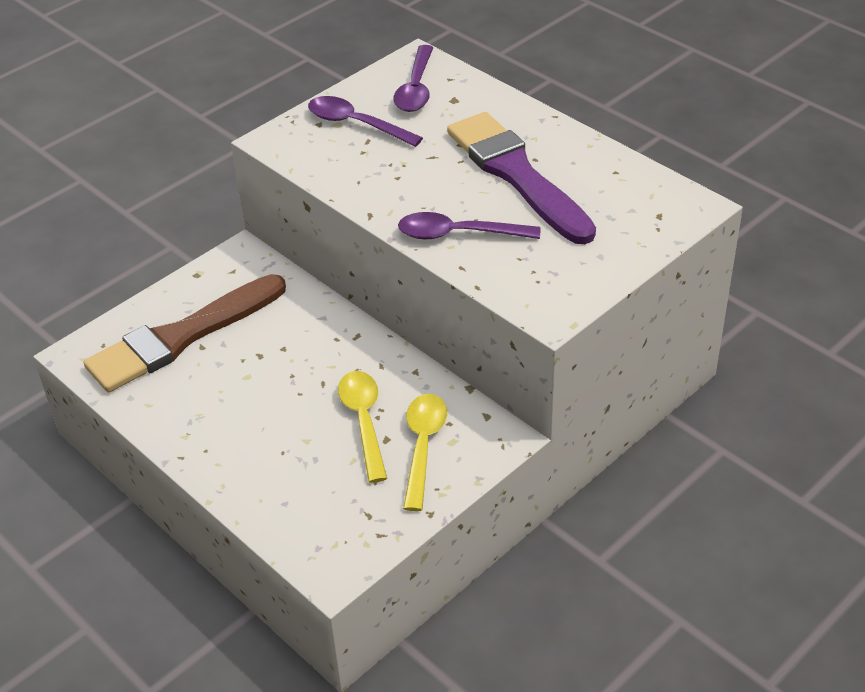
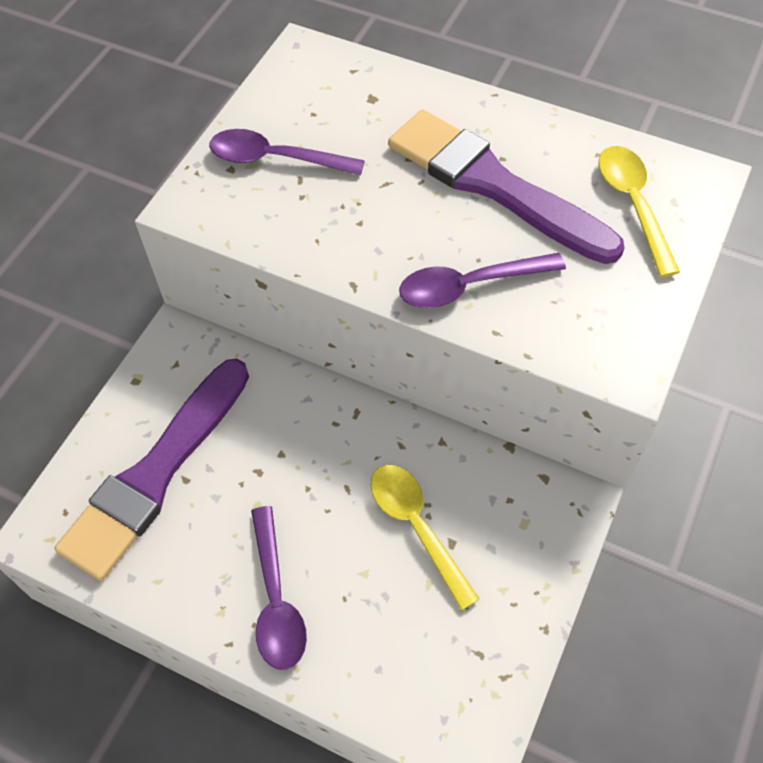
camera: 20 degrees left, 15 degrees up
(181, 337) = (155, 474): brown brush -> purple brush
(416, 88) = (321, 92): purple spoon -> purple spoon (276, 599)
(423, 447) = (496, 541): yellow spoon -> yellow spoon (633, 205)

